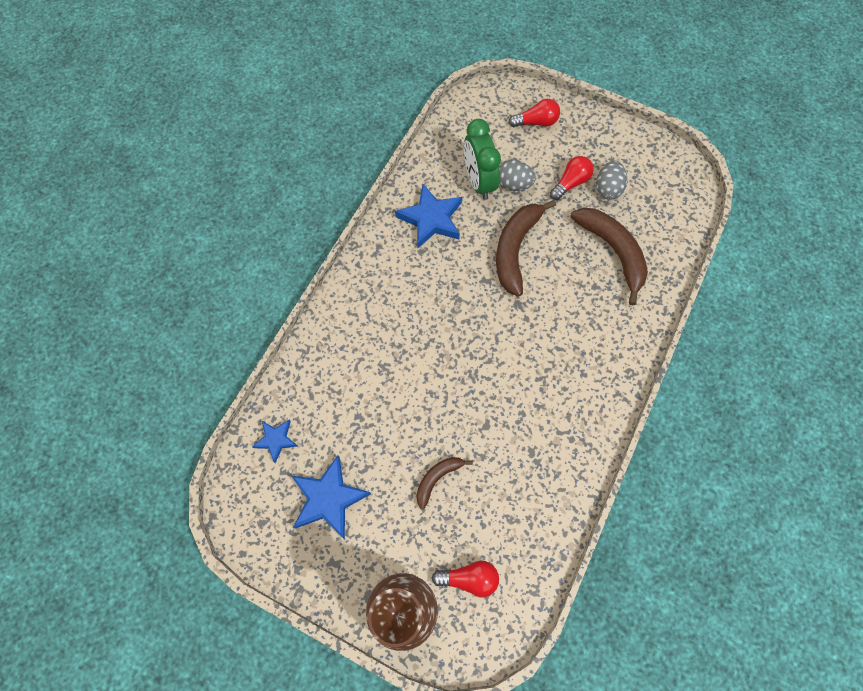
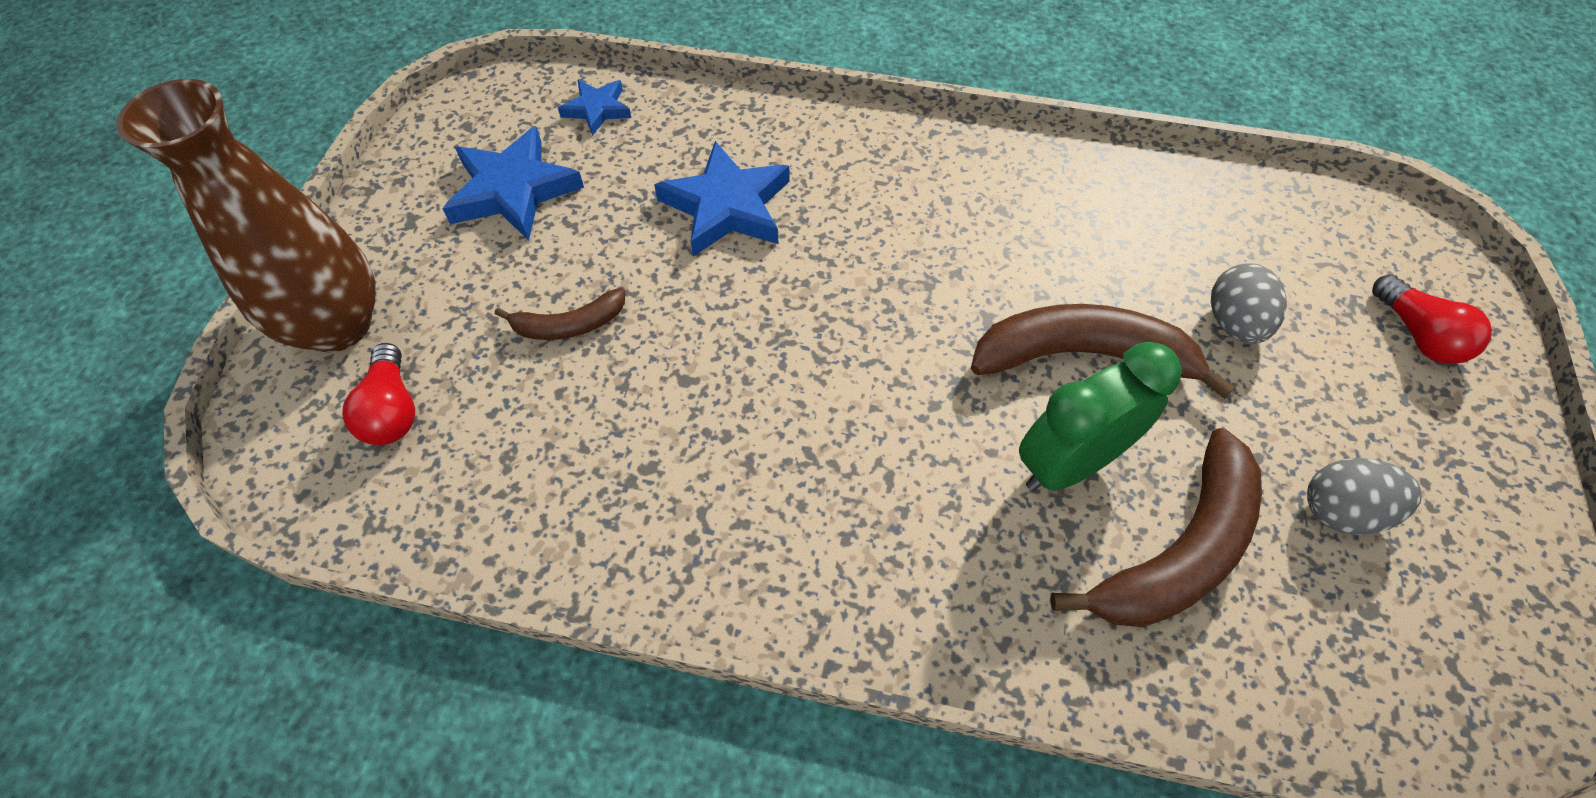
camera: 75 degrees right, 10 degrees down
(431, 219) = (1076, 209): blue star -> blue star (727, 206)
(437, 478) = (569, 325): brown banana -> brown banana turned 135 degrees clockwise
(479, 182) = (1202, 264): green clock -> green clock (1069, 463)
(570, 183) = (1306, 430): red light bulb -> none

